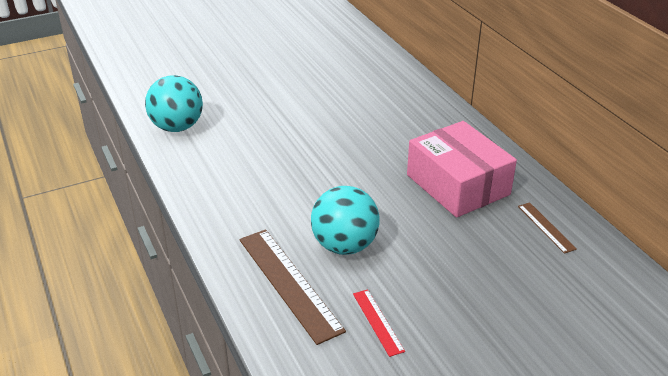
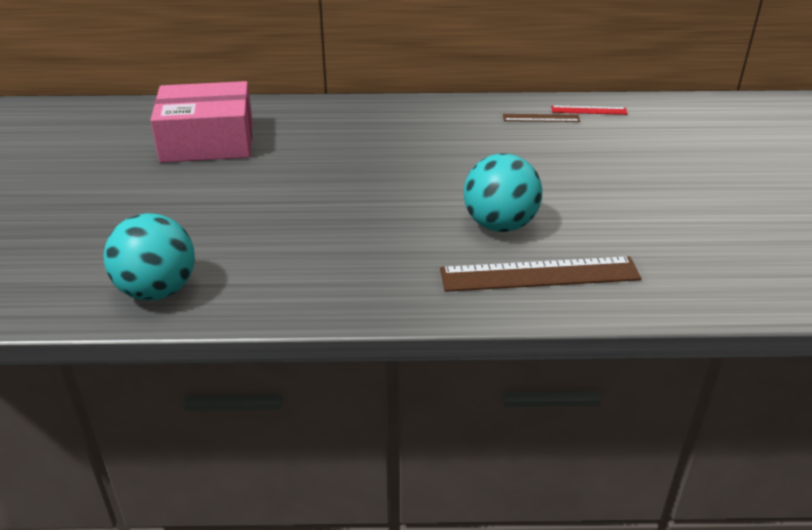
camera: 65 degrees left, 0 degrees up
(378, 322) = (623, 236): red ruler -> red ruler (589, 110)
(457, 185) = (449, 138): pink box -> pink box (207, 141)

